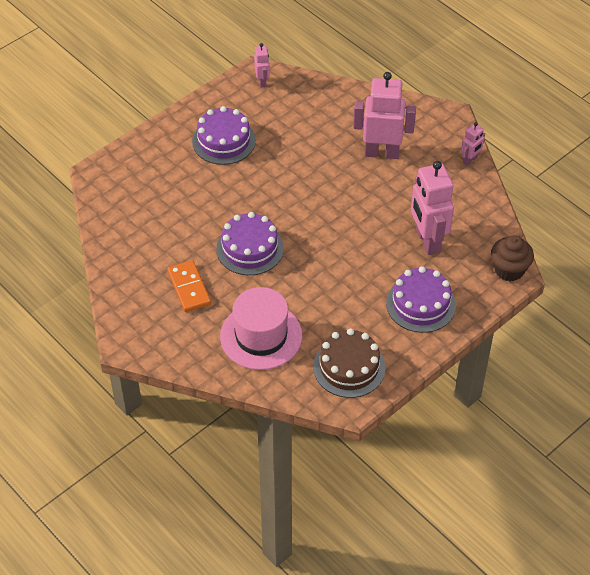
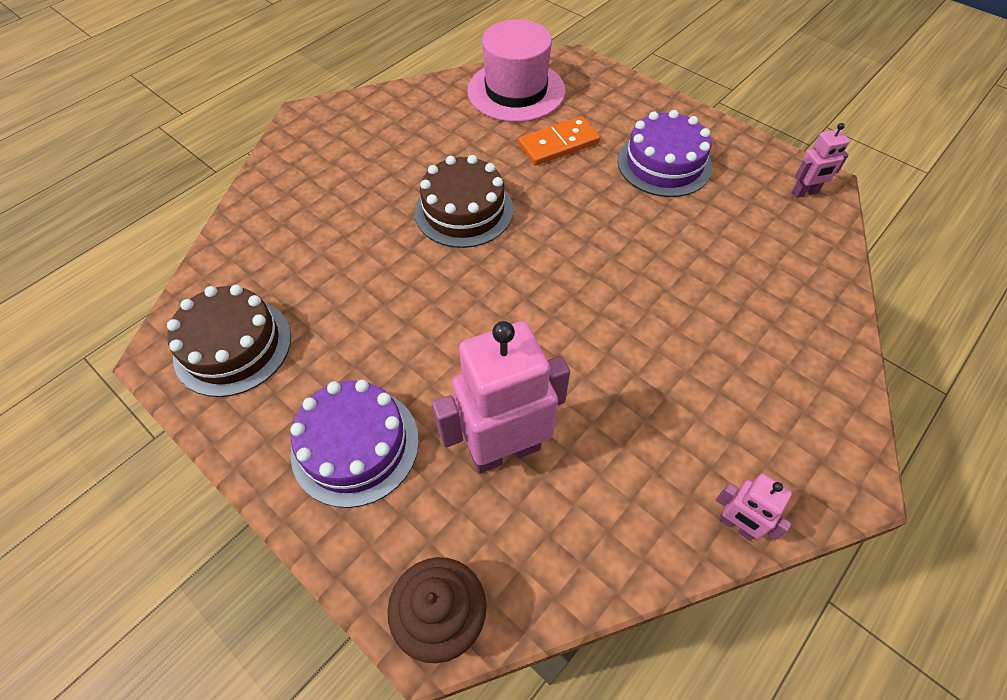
camera: 85 degrees right, 5 degrees up
(189, 288) = (391, 158): orange domino -> orange domino (558, 144)
(250, 248) = (464, 210): purple cake -> brown cake
(261, 336) = (304, 237): pink hat -> pink hat (516, 91)
(381, 153) = (705, 363): pink robot -> none

